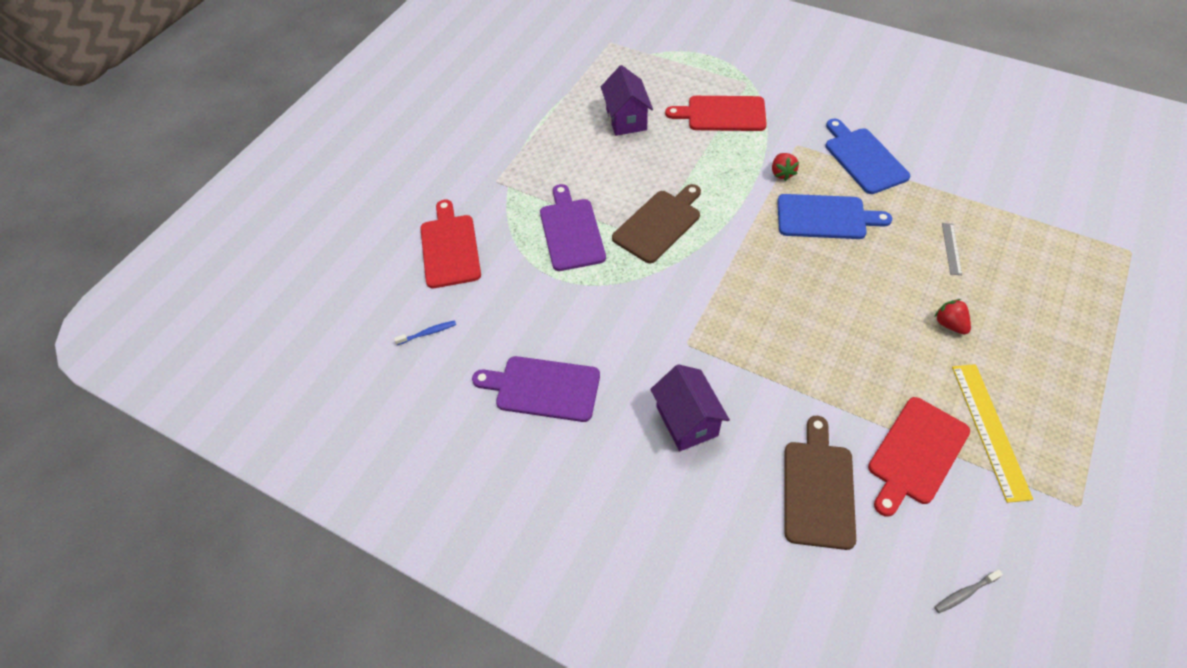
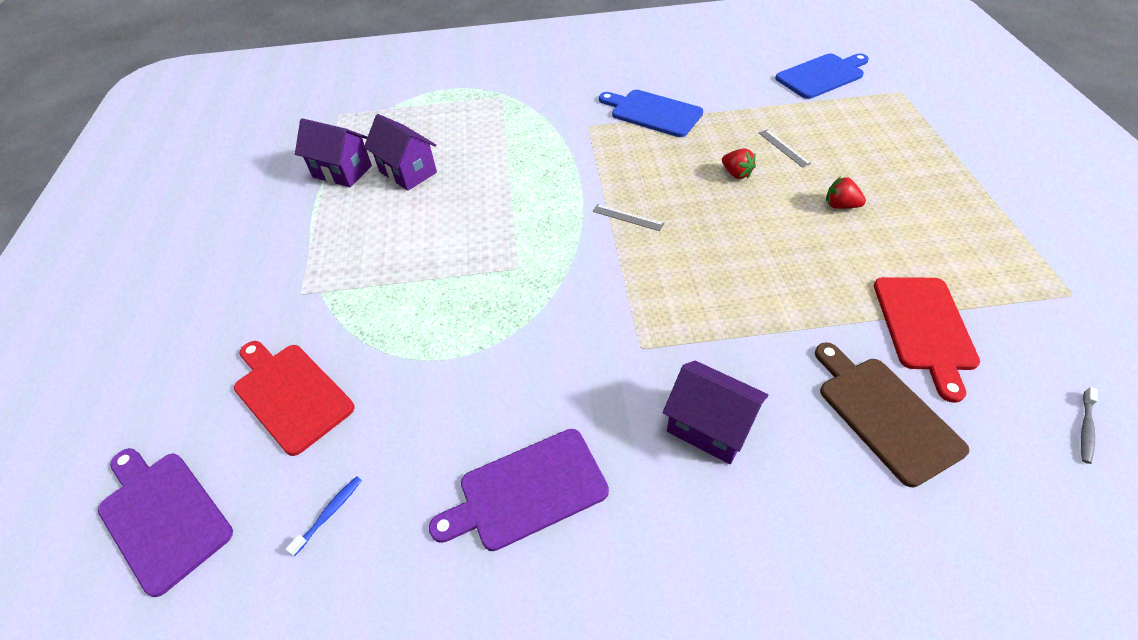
camera: 35 degrees left, 5 degrees down
(571, 231) = (429, 302): purple cutting board -> purple cutting board (162, 516)
(581, 96) = (342, 171): none -> purple house
(659, 224) = (518, 249): brown cutting board -> none
(722, 114) = (500, 129): red cutting board -> none
(761, 241) = (628, 217): none -> grey ruler
(782, 173) = (595, 153): red strawberry -> red strawberry (736, 174)
(825, 217) = (664, 171): blue cutting board -> blue cutting board (822, 75)
(990, 430) = (953, 272): yellow ruler -> none

